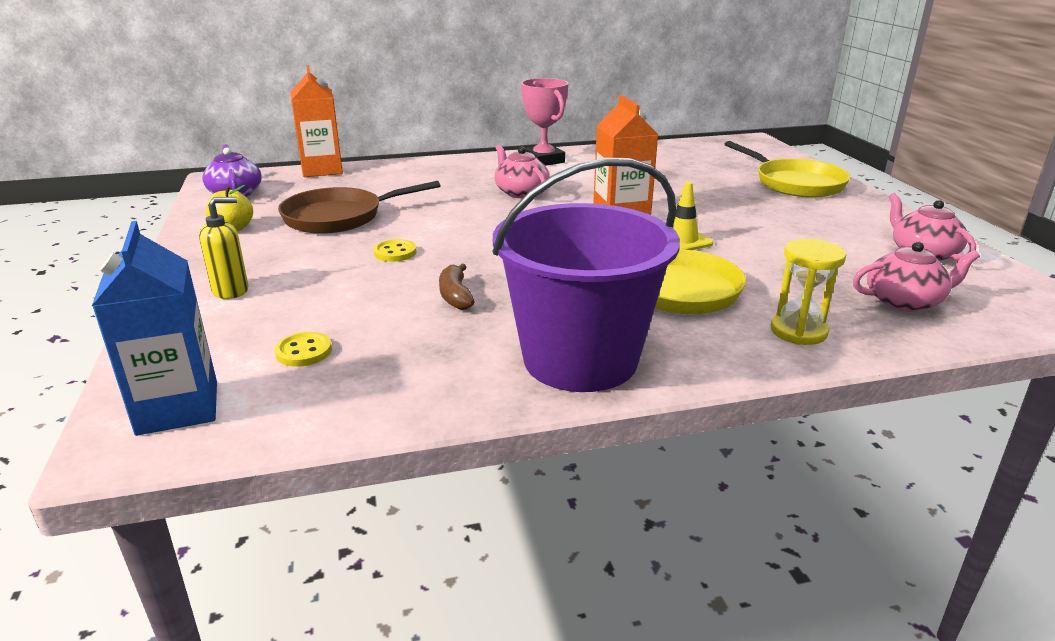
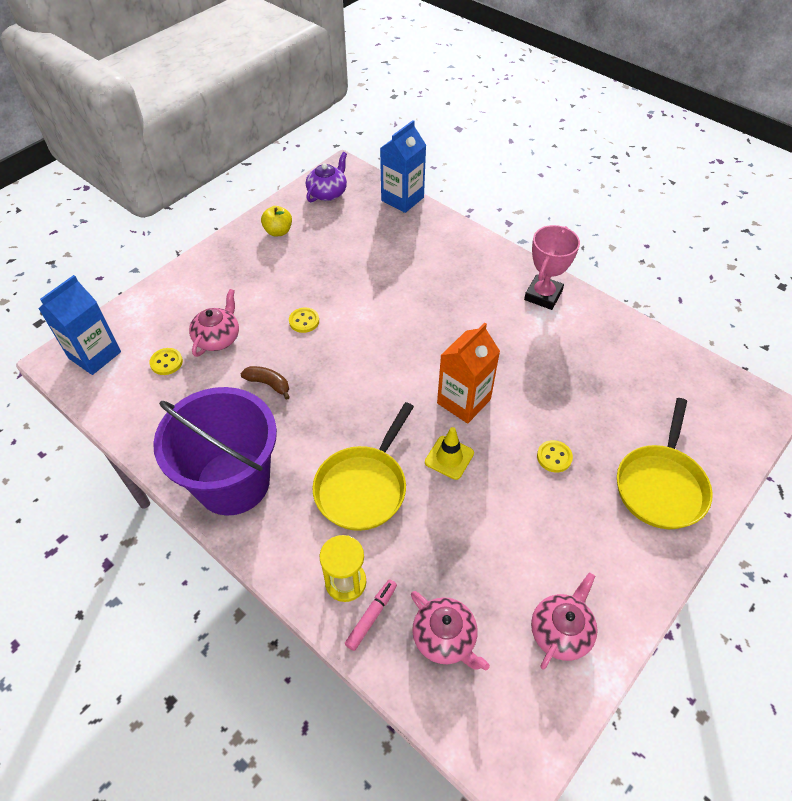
camera: 55 degrees right, 25 degrees up
(231, 290) = (206, 289): yellow soap dispenser -> none
(322, 170) = (402, 199): orange carton -> blue carton
(339, 217) = (333, 262): brown pan -> none
(455, 296) = (268, 384): brown banana -> brown banana turned 75 degrees clockwise
(521, 192) = (459, 321): pink teapot -> pink teapot (218, 338)
(728, 205) = (554, 457): none -> yellow button
(855, 330) = (371, 616): none -> pink marker

